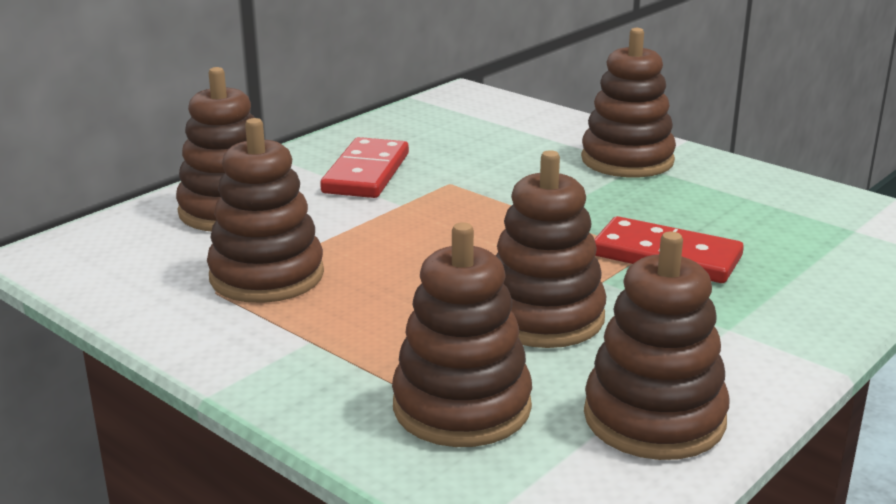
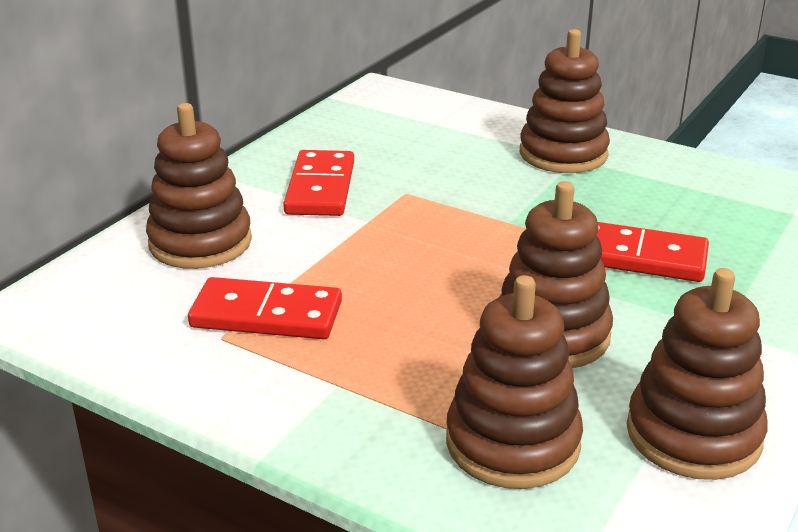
camera: 10 degrees left, 5 degrees up
(267, 276) = (267, 314): brown stacking toy -> red domino

